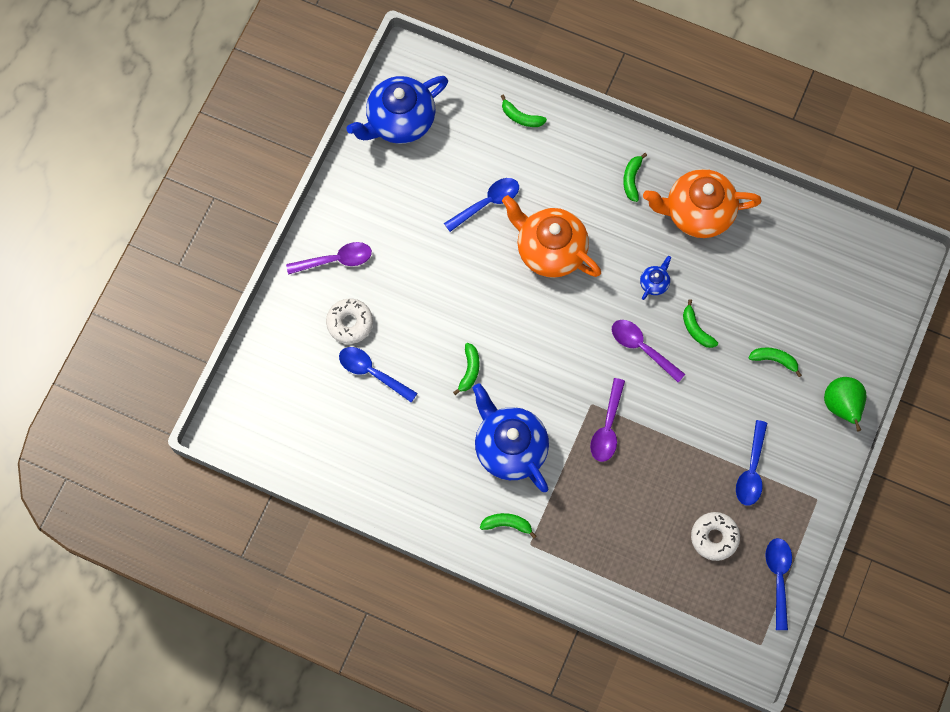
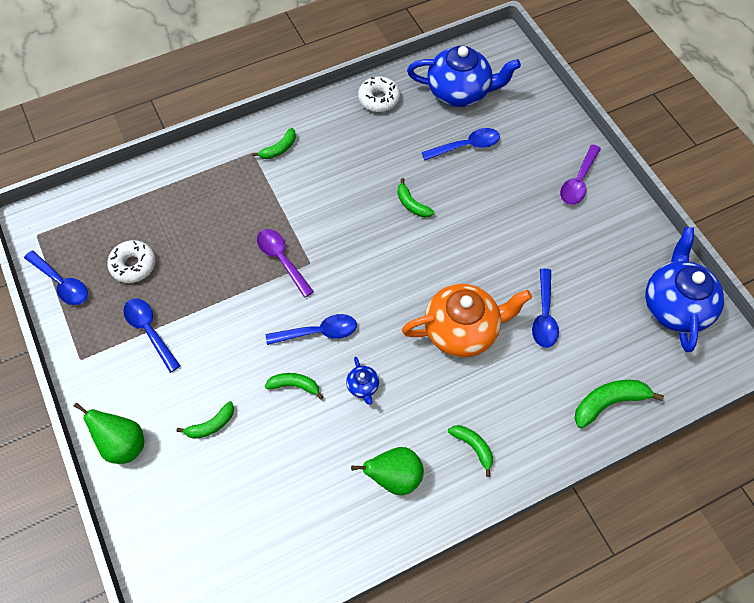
camera: 130 degrees right, 10 degrees down
(350, 323) = (517, 157): white donut -> white donut (379, 99)
(510, 447) = (330, 188): blue teapot -> blue teapot (459, 92)
(521, 117) = (609, 403): green banana -> green banana, size x1.56
(641, 348) = (318, 332): purple spoon -> blue spoon
(697, 212) = (394, 477): orange teapot -> green pear

